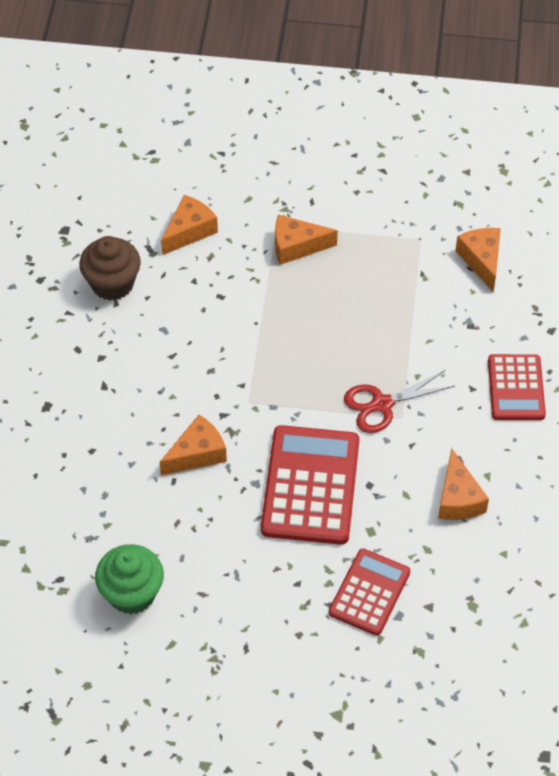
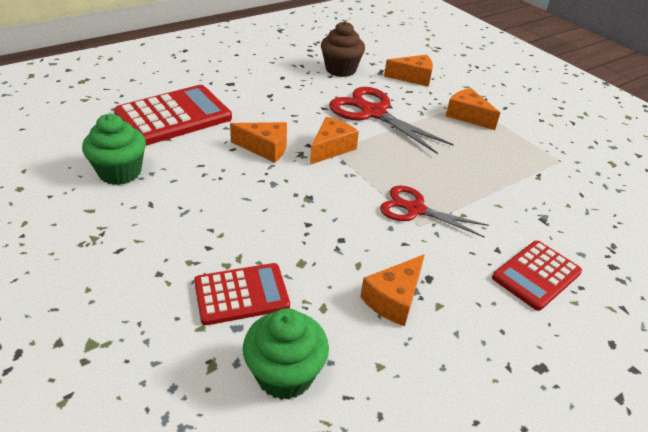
camera: 45 degrees right, 15 degrees down
(220, 320) = (373, 113): none -> red scissors
(310, 486) = (303, 210): red calculator -> red calculator (173, 116)
(464, 613) = (285, 374): none -> green cupcake
(481, 260) = (596, 196): orange cheese -> orange cheese (331, 148)

